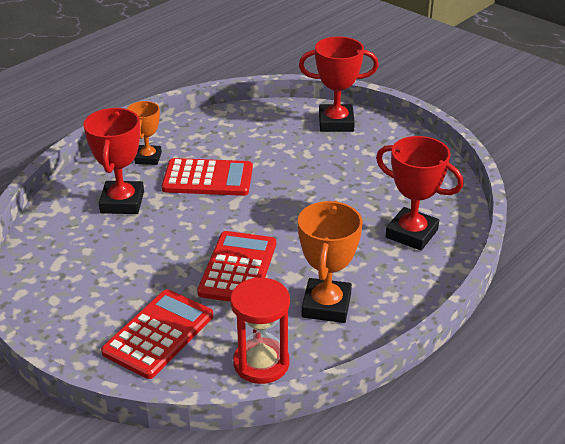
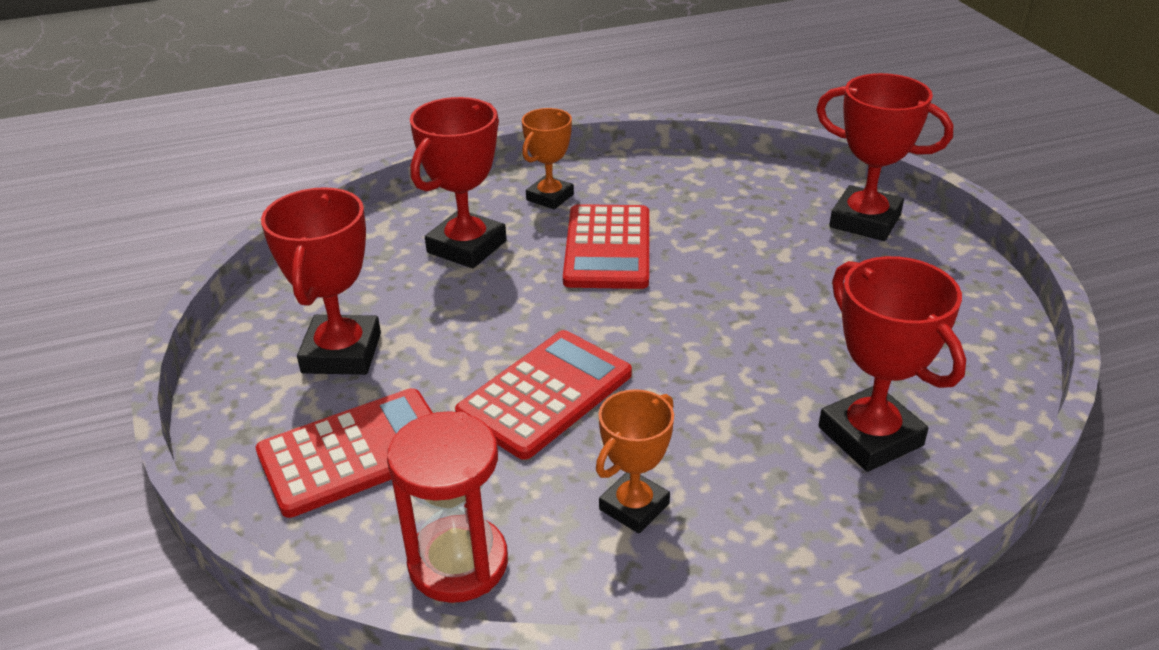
camera: 30 degrees right, 0 degrees up
(100, 286) = (341, 353): none -> red trophy
(208, 178) = (608, 248): red calculator -> red calculator turned 60 degrees clockwise
(326, 305) = (634, 507): orange trophy -> orange trophy, size x0.64

